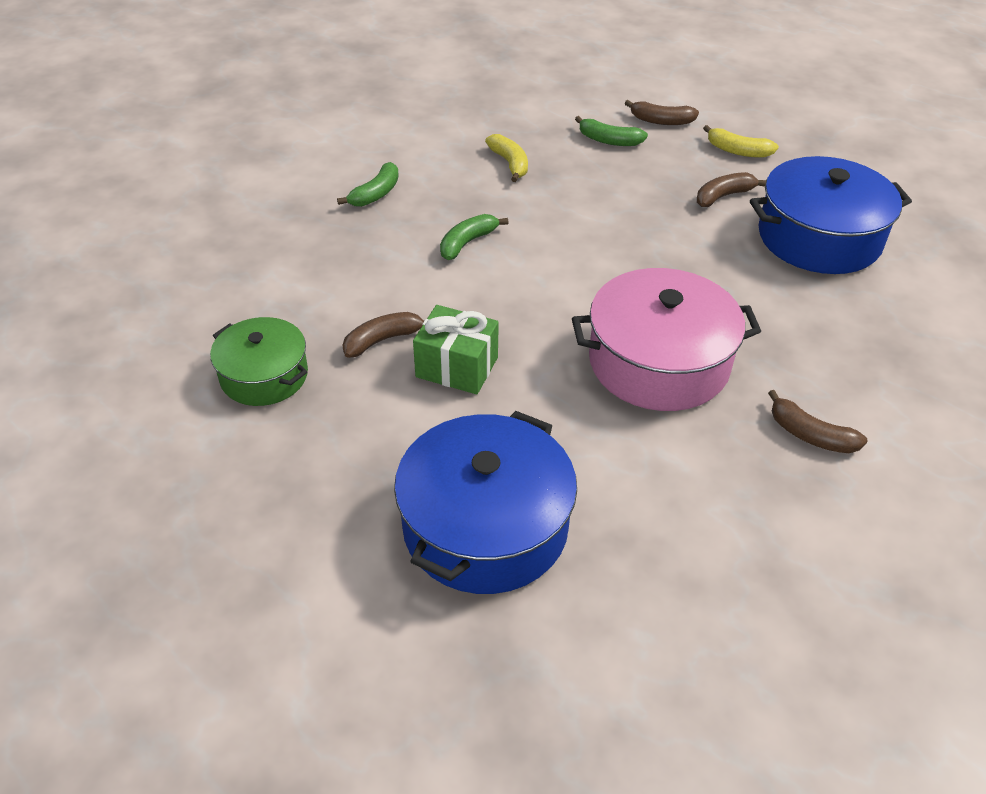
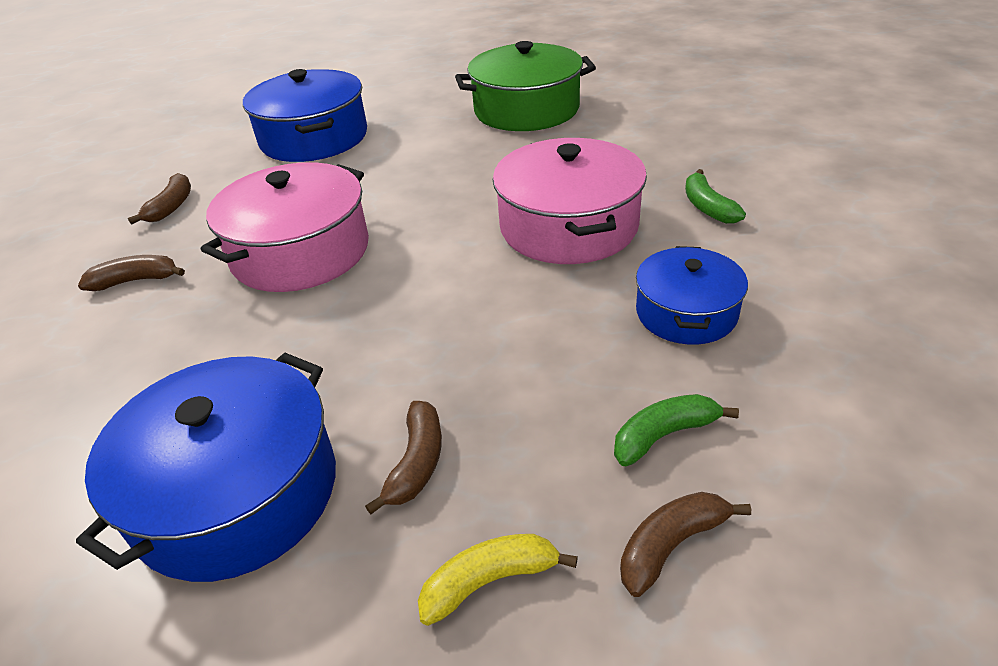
camera: 135 degrees right, 5 degrees down
(264, 376) = (526, 109): green pot -> green pot, size x1.65
(383, 340) = (501, 153): brown banana -> brown banana (171, 207)
(457, 367) = (434, 169): green gift -> none
(467, 243) = (568, 226): green banana -> pink pot
(510, 163) = (686, 313): yellow banana -> blue pot

